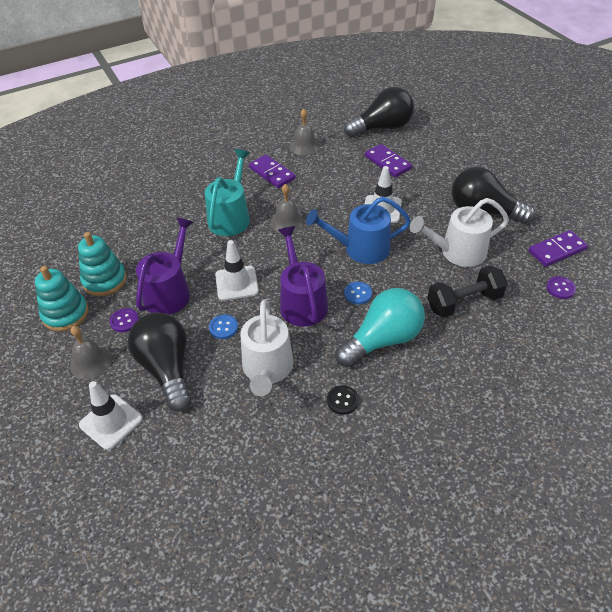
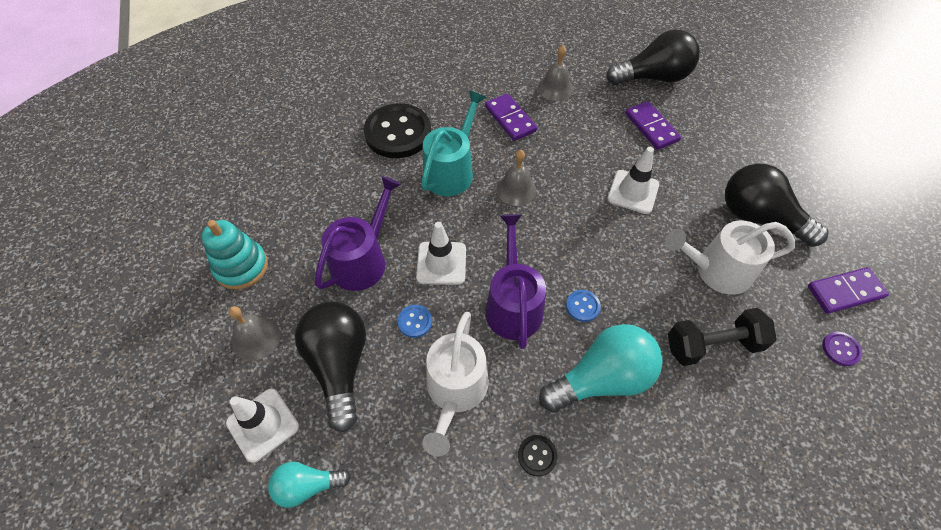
camera: 10 degrees right, 10 degrees up
(105, 280) = (293, 230): turquoise stacking toy -> none
(124, 321) = (304, 289): purple button -> none
(159, 456) = (307, 486): none -> turquoise light bulb
(179, 197) = (398, 133): none -> black button
(361, 249) = (598, 243): blue watering can -> none

